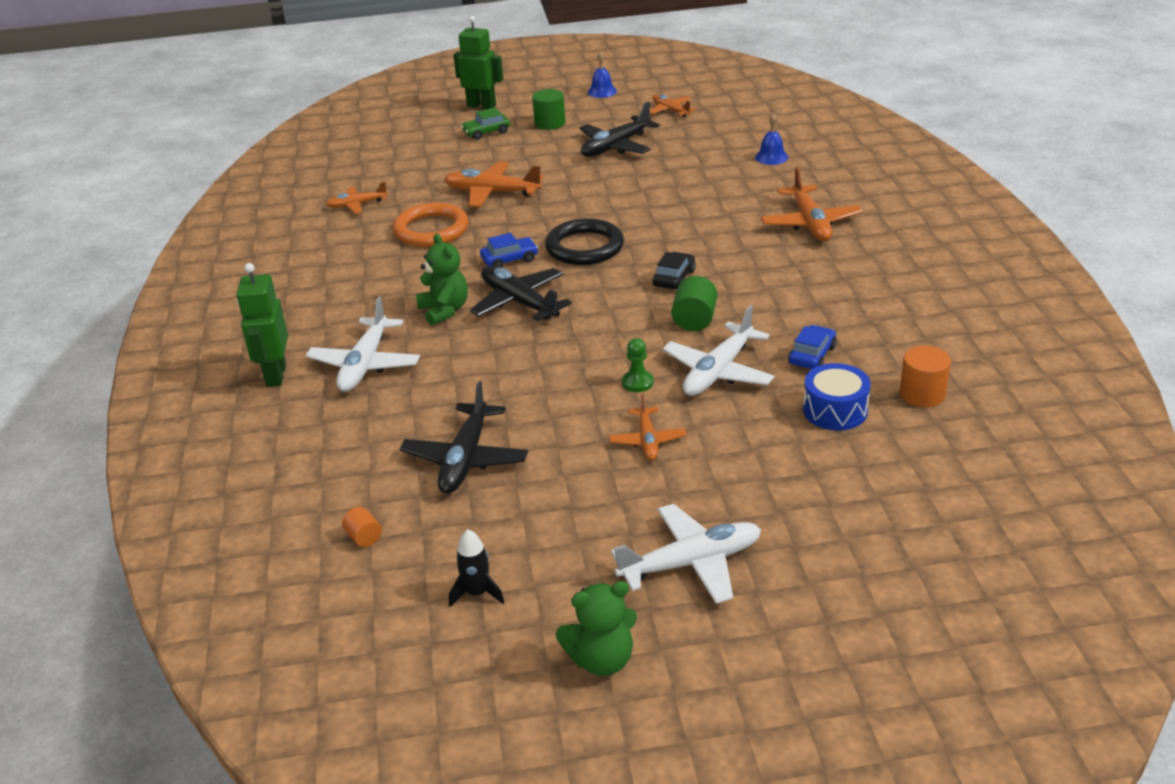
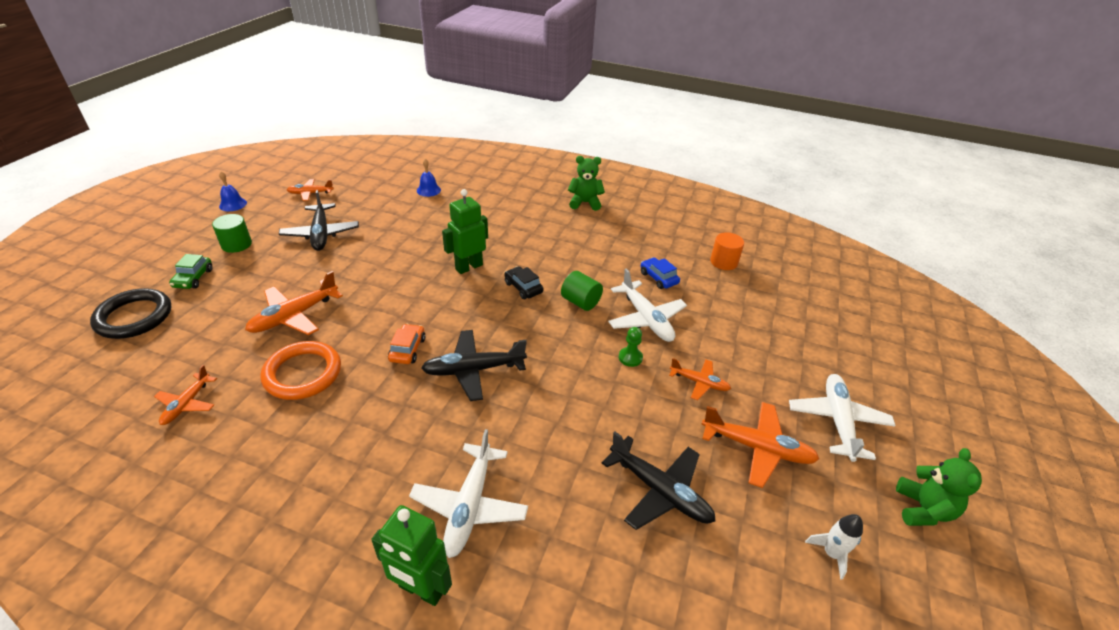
camera: 65 degrees left, 5 degrees up
(364, 537) = (728, 608): orange cylinder -> none
(365, 364) = (469, 506): white plane -> white plane turned 60 degrees clockwise
(444, 310) = (439, 417): green teddy bear -> green teddy bear (585, 203)
(477, 593) = (831, 553): black rocket -> white rocket
(481, 106) = (145, 262): green robot -> green robot (469, 267)
(509, 260) = (407, 349): blue car -> orange car
(584, 247) = (437, 306): black ring -> black ring (134, 317)
(810, 223) = (520, 214): orange plane -> orange plane (757, 448)
(835, 410) = (718, 296): blue drum -> none

